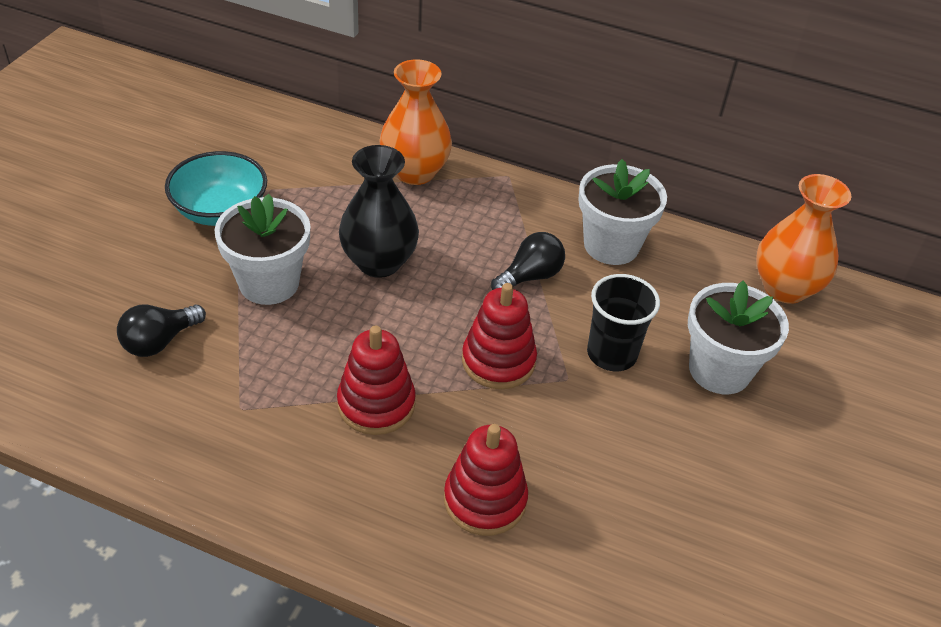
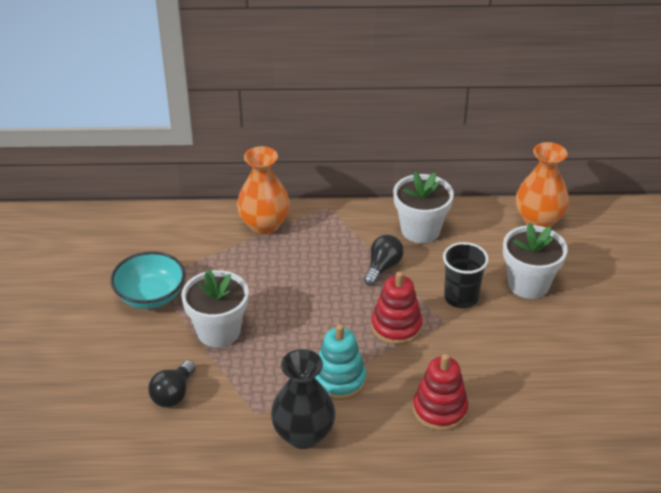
camera: 20 degrees left, 5 degrees down
(376, 404) = (339, 380): red stacking toy -> turquoise stacking toy
(379, 262) = (281, 292): black vase -> black vase (303, 435)

